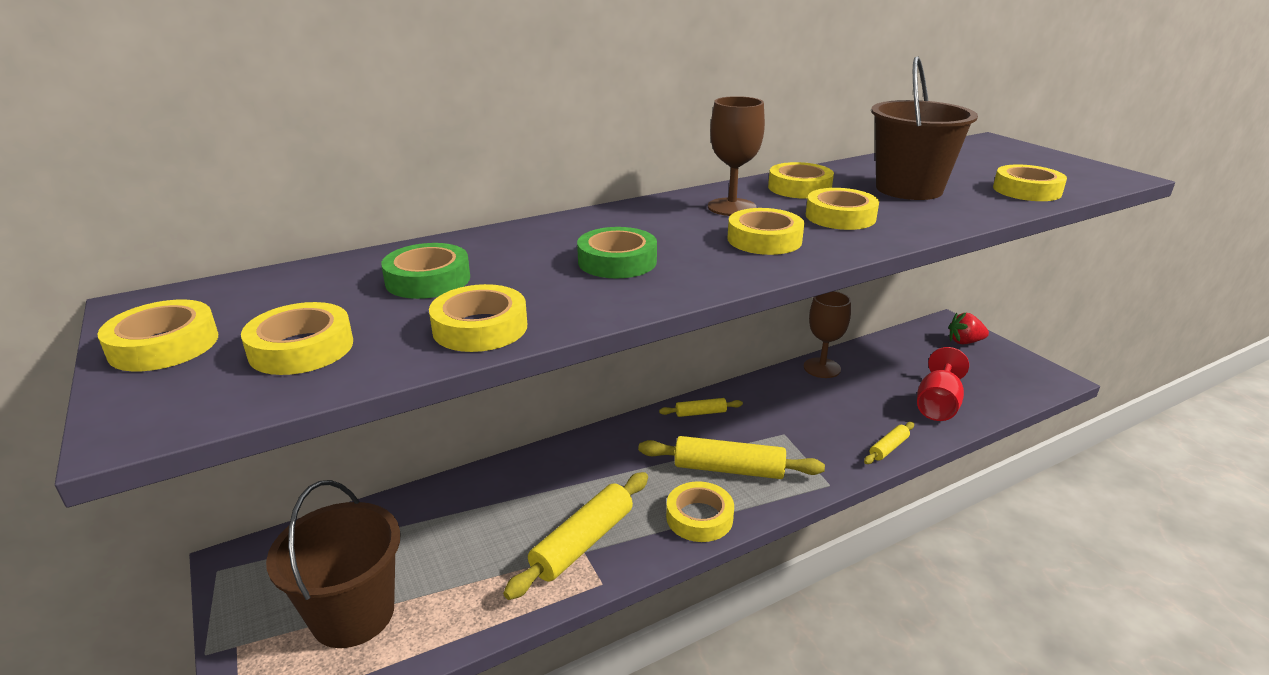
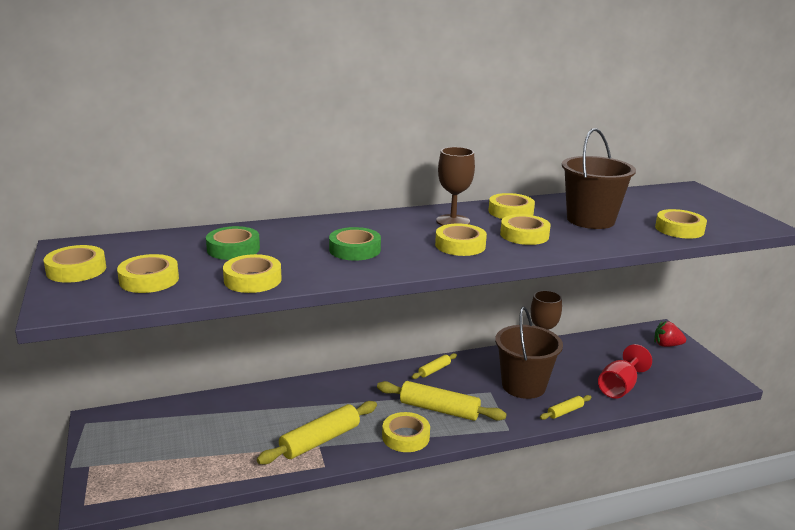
camera: 10 degrees right, 5 degrees down
(353, 614) = (162, 459): brown bucket -> brown bucket (523, 386)
(700, 413) = (434, 370): yellow rolling pin -> yellow rolling pin turned 45 degrees counterclockwise

